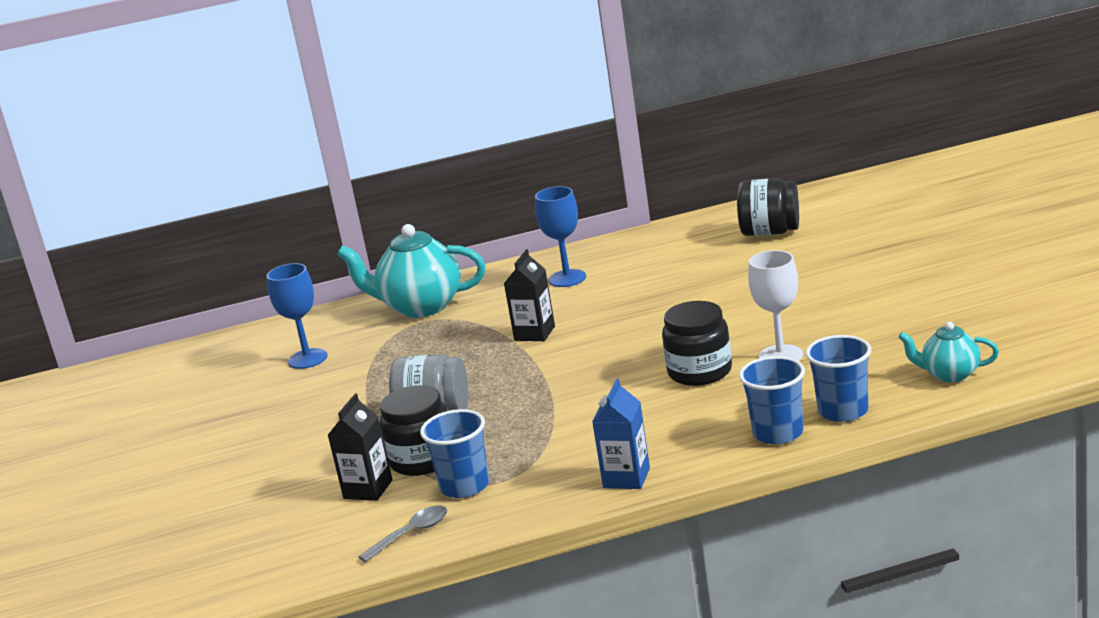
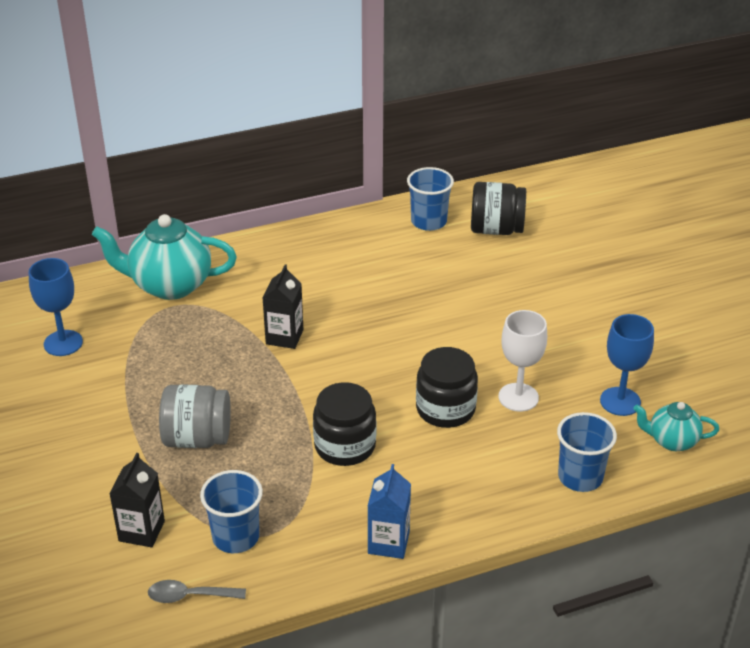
camera: 10 degrees left, 15 degrees up
(411, 534) = (190, 596): grey spoon -> grey spoon turned 135 degrees counterclockwise
(422, 460) = (191, 496): black jar -> black jar (345, 446)
(567, 278) = (309, 265): blue goblet -> blue goblet (620, 401)
(778, 433) = (523, 499): blue cup -> blue cup (428, 221)

